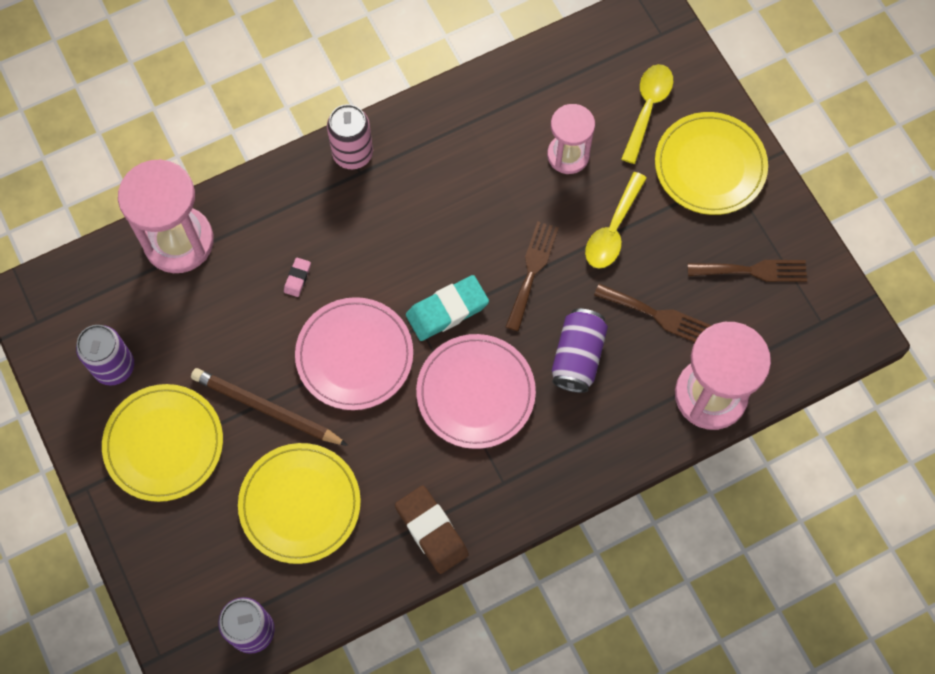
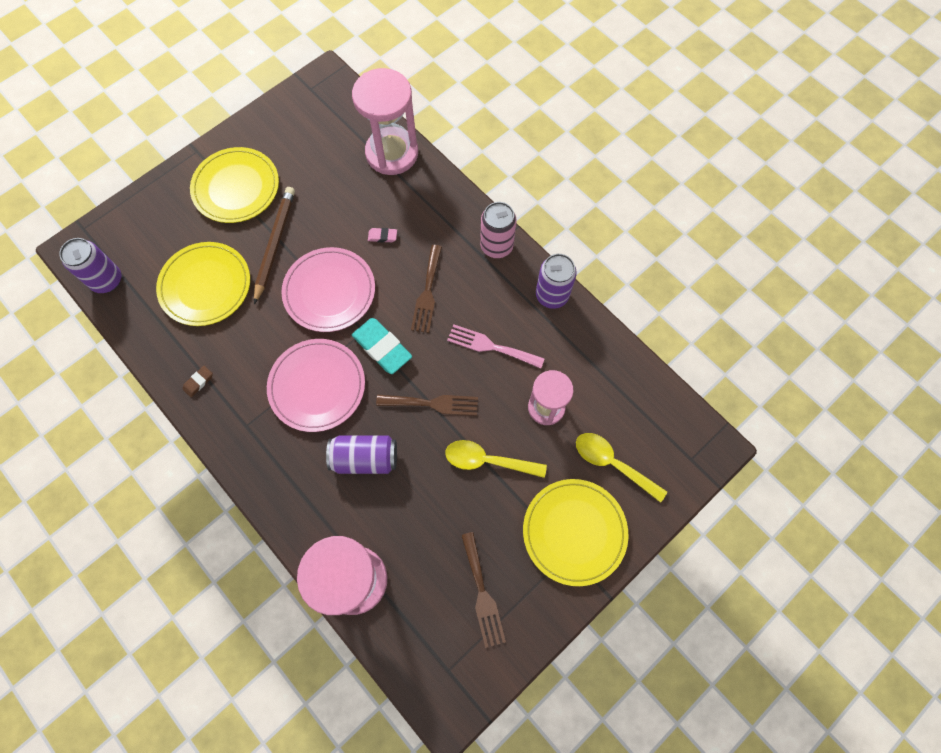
camera: 75 degrees right, 0 degrees up
(114, 367) = (287, 142): purple can -> purple can (552, 295)
(431, 531) = (198, 382): brown eraser -> brown eraser, size x0.48
(480, 192) = (491, 346): none -> pink fork
(647, 108) = (612, 464): yellow spoon -> yellow spoon turned 150 degrees counterclockwise
(657, 315) = (418, 517): brown fork -> brown fork (427, 293)

